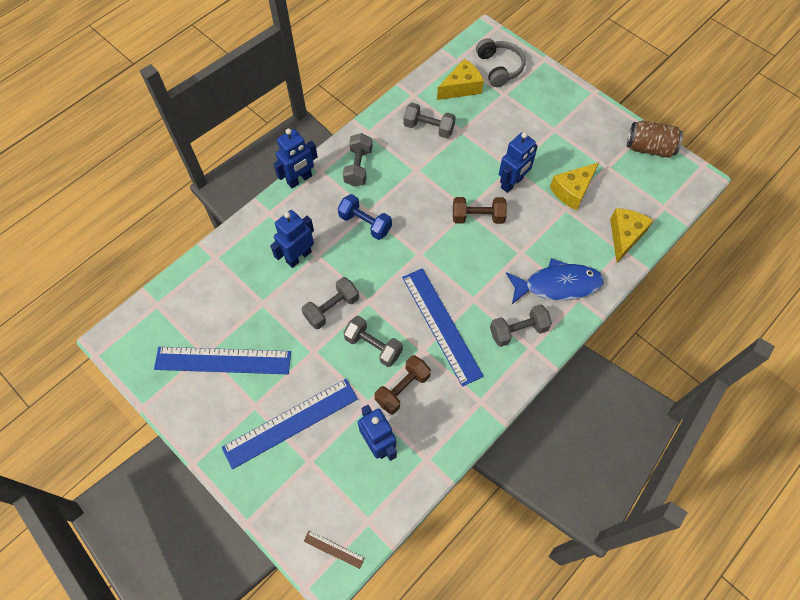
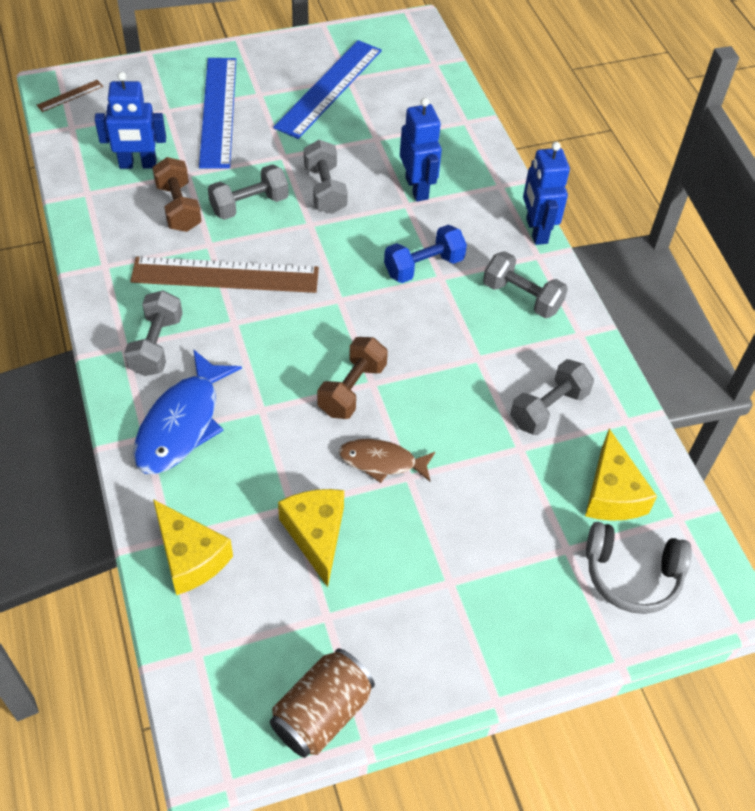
camera: 115 degrees right, 10 degrees down
(441, 325) = (225, 275): blue ruler -> brown ruler
(512, 183) = (382, 462): blue robot -> brown fish

